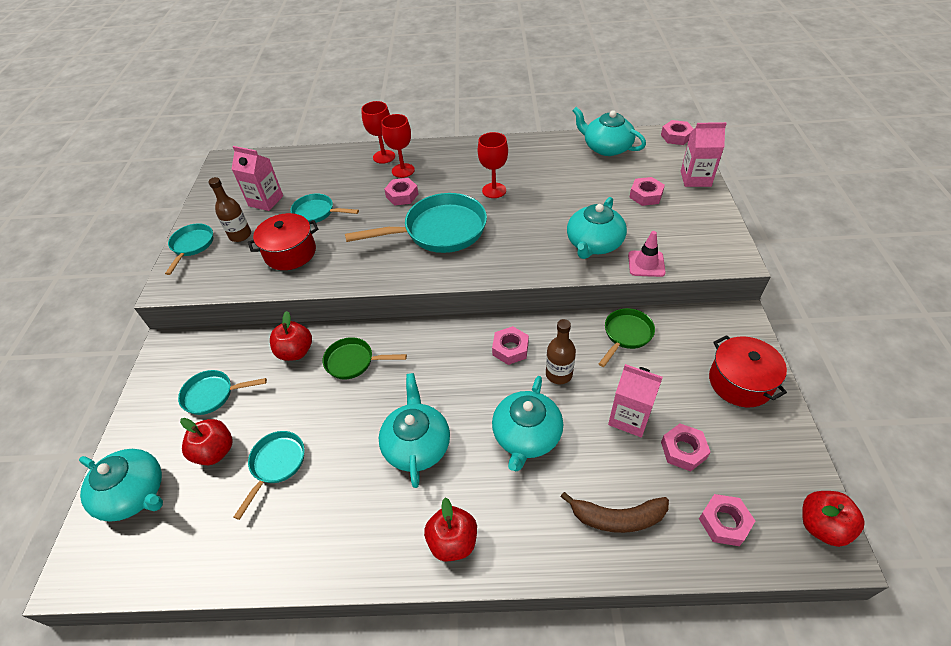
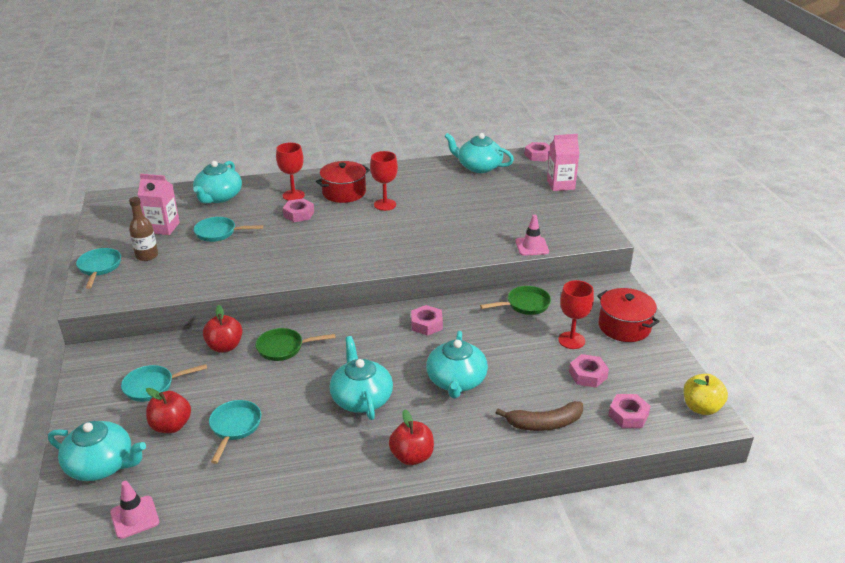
camera: 15 degrees left, 15 degrees down
(144, 574) = (134, 517): none -> pink traffic cone
(290, 253) = (203, 265): red pot -> red pot (344, 192)
(384, 157) = (271, 186): red goblet -> red goblet (571, 340)
(439, 231) = (342, 238): turquoise pan -> none
(559, 374) = (473, 337): brown bottle -> none
(594, 244) = (484, 236): turquoise teapot -> turquoise teapot (218, 197)
(626, 335) = (525, 305): green pan -> green pan turned 45 degrees clockwise
(629, 417) = (540, 359): pink carton -> none
(646, 195) = (521, 199): pink nut -> none
(822, 526) = (701, 407): red apple -> yellow apple

